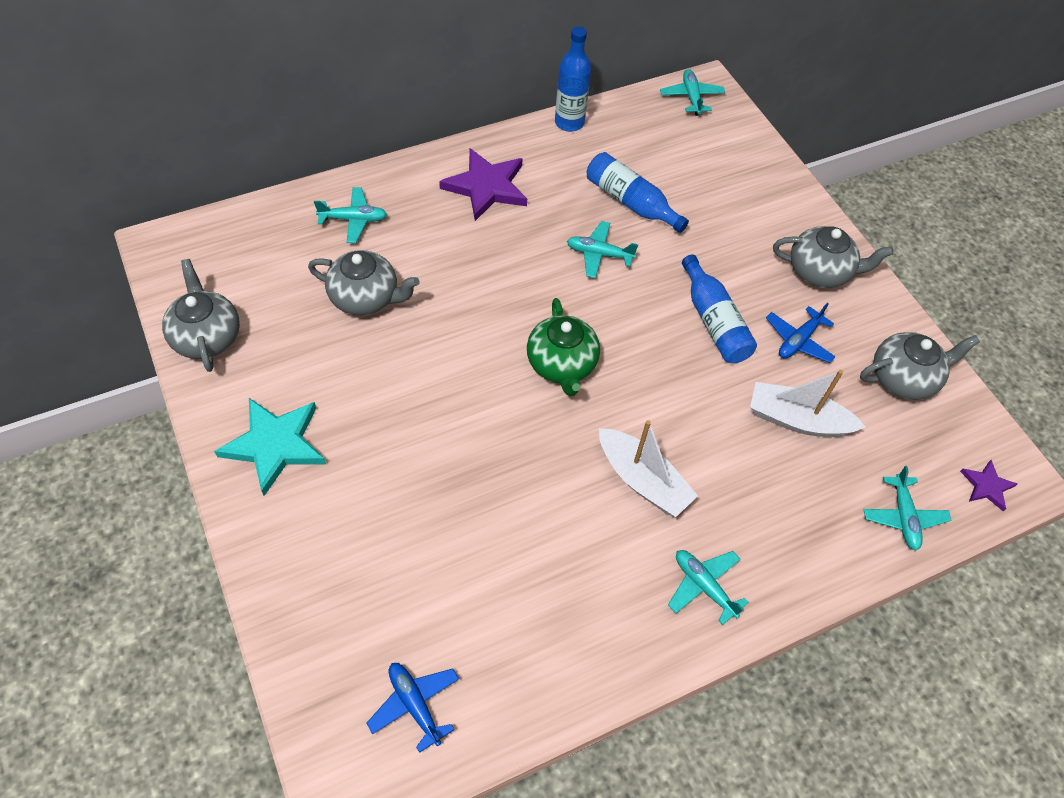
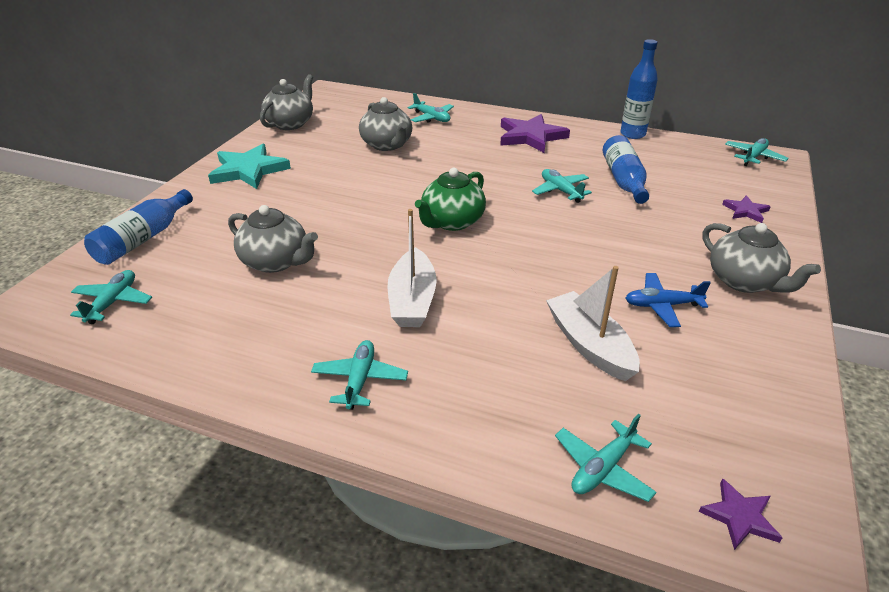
camera: 50 degrees right, 20 degrees down
(415, 705) = (113, 302): blue plane -> turquoise plane
(714, 321) = (599, 259): blue bottle -> blue bottle (143, 239)
(750, 182) = (745, 211): none -> purple star
(903, 378) = (743, 384): grey teapot -> grey teapot (276, 262)

